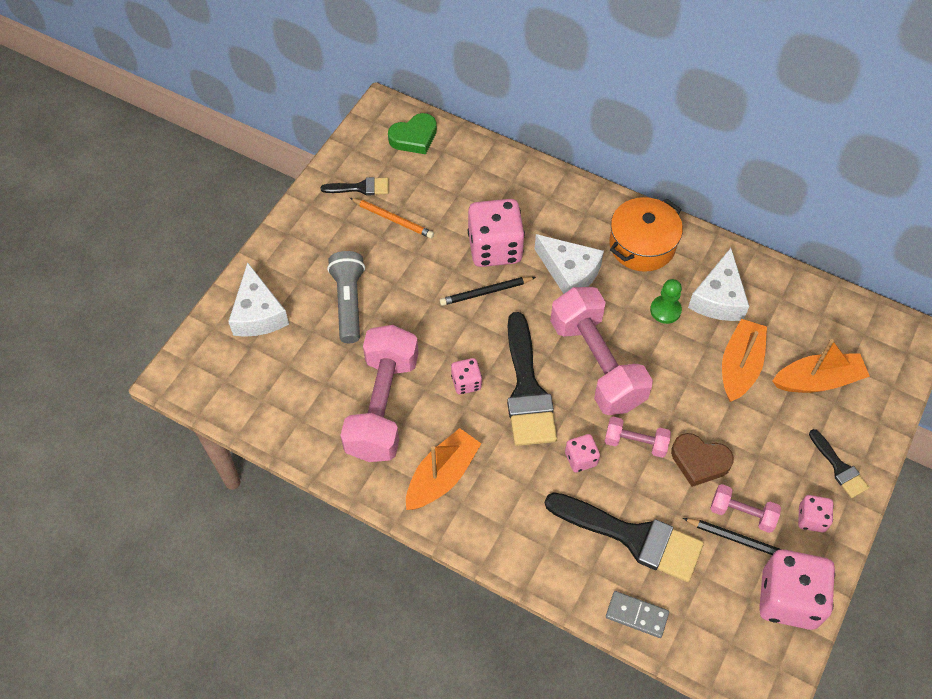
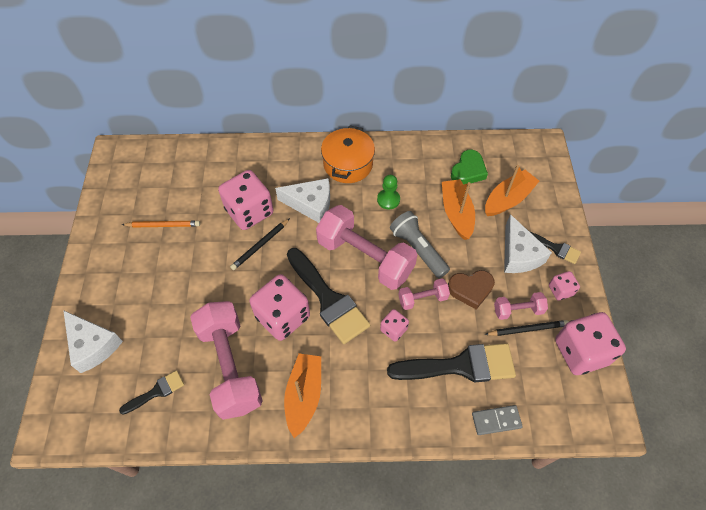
camera: 30 degrees left, 0 degrees up
(349, 302) = (162, 301): grey flashlight -> grey flashlight (418, 249)
(360, 188) = (126, 214): black brush -> black brush (156, 392)
(414, 137) = (148, 161): green heart -> green heart (468, 171)
(466, 382) = (283, 317): pink dice -> pink dice, size x2.03
(718, 298) = (416, 176): white cheese -> white cheese (519, 254)

